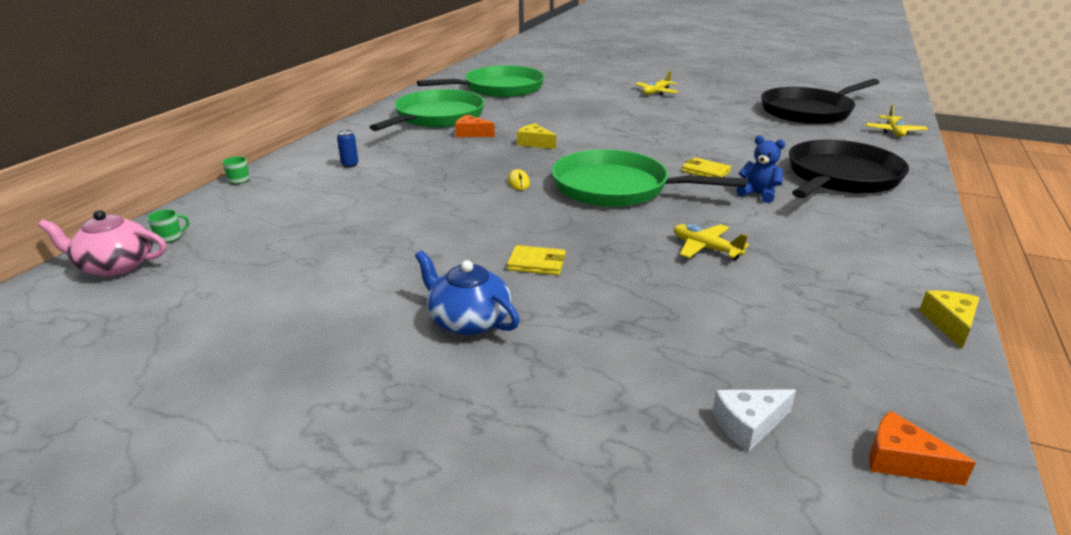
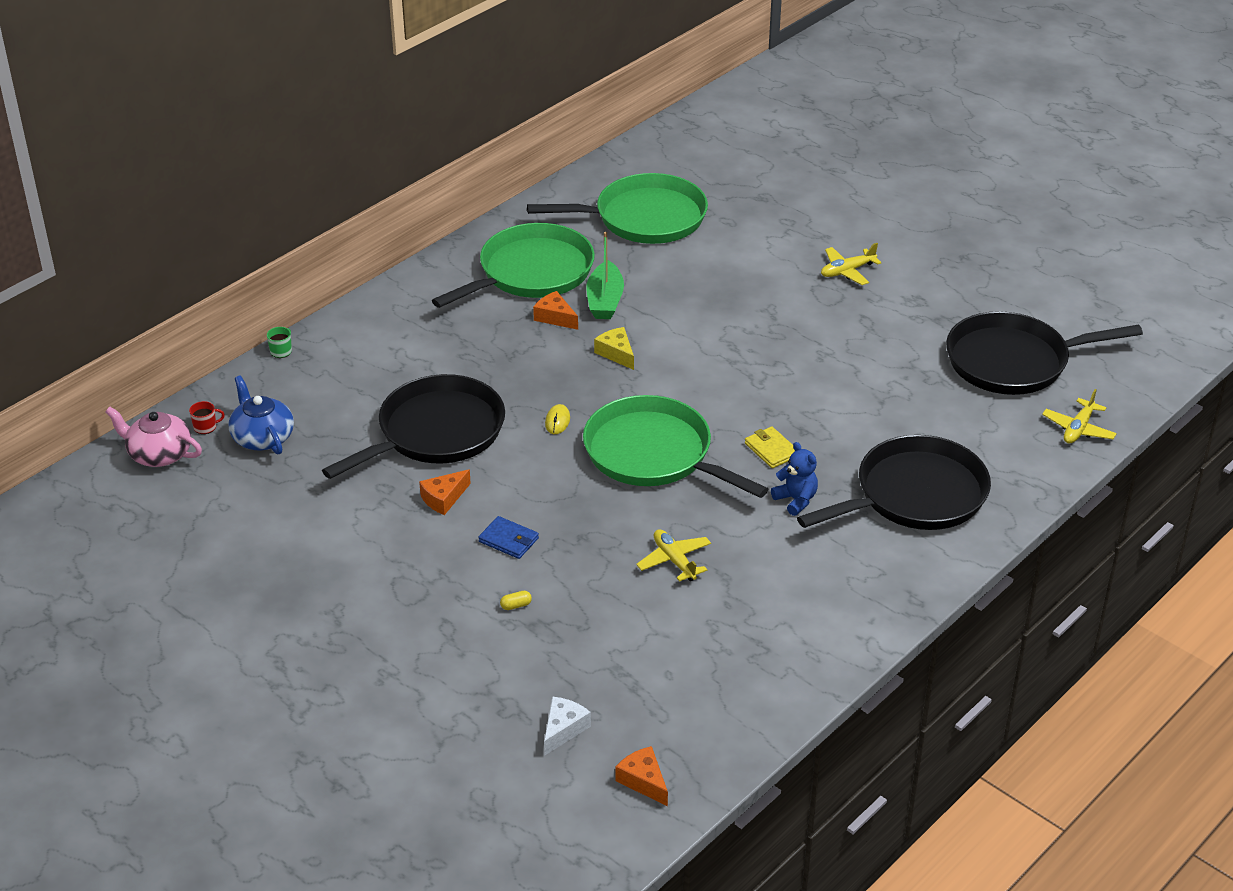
camera: 20 degrees right, 10 degrees up
(169, 237) = (205, 427): green mug -> red mug
(350, 165) = (398, 349): blue can -> none
(413, 205) = (436, 432): none -> black pan
(449, 245) = (444, 498): none -> orange cheese
(468, 320) = (418, 588): blue teapot -> blue teapot (262, 437)
(503, 122) = (605, 300): none -> green boat
(537, 263) = (508, 540): yellow wallet -> blue wallet
(586, 313) = (516, 605): none -> yellow capsule
(748, 425) = (563, 729): white cheese -> white cheese turned 120 degrees clockwise
(950, 324) = (807, 695): yellow cheese -> none

